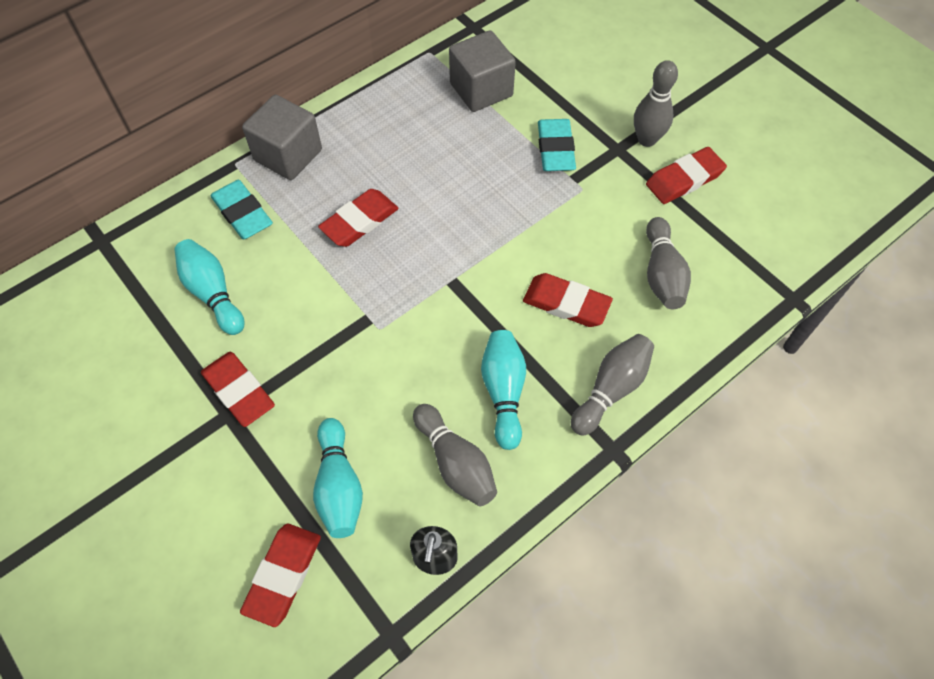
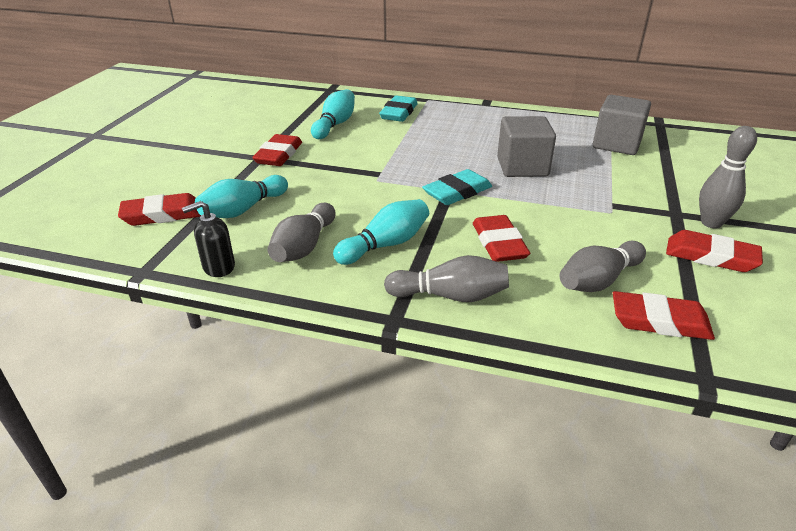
camera: 55 degrees right, 25 degrees down
(288, 155) = (457, 109): grey cube -> grey cube (522, 167)
(359, 221) = (446, 145): red eraser -> red eraser (659, 321)
(555, 149) = (624, 188): turquoise eraser -> turquoise eraser (457, 192)

